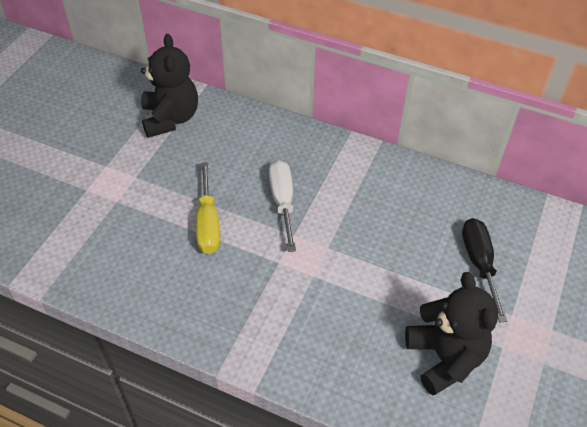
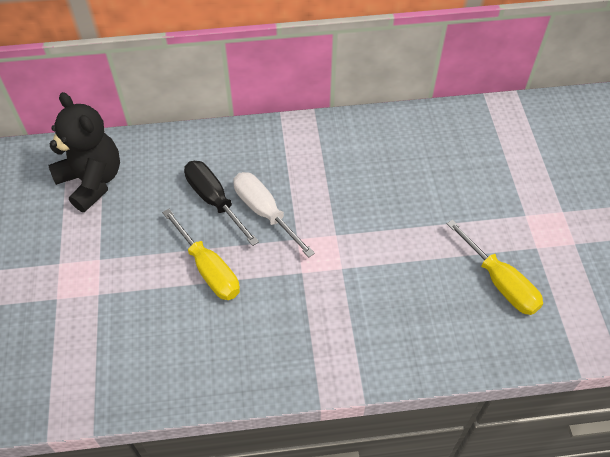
camera: 30 degrees left, 5 degrees up
(444, 358) = (499, 282): black teddy bear -> yellow screwdriver
(479, 264) = (472, 184): black screwdriver -> black screwdriver (215, 201)

